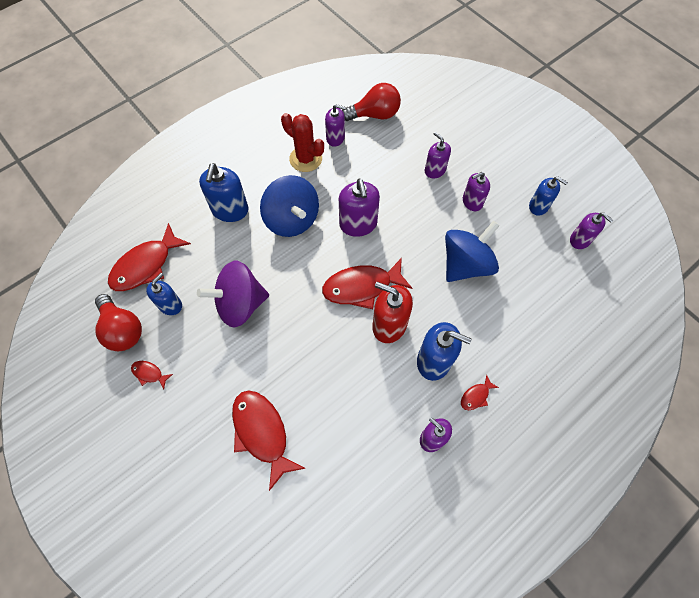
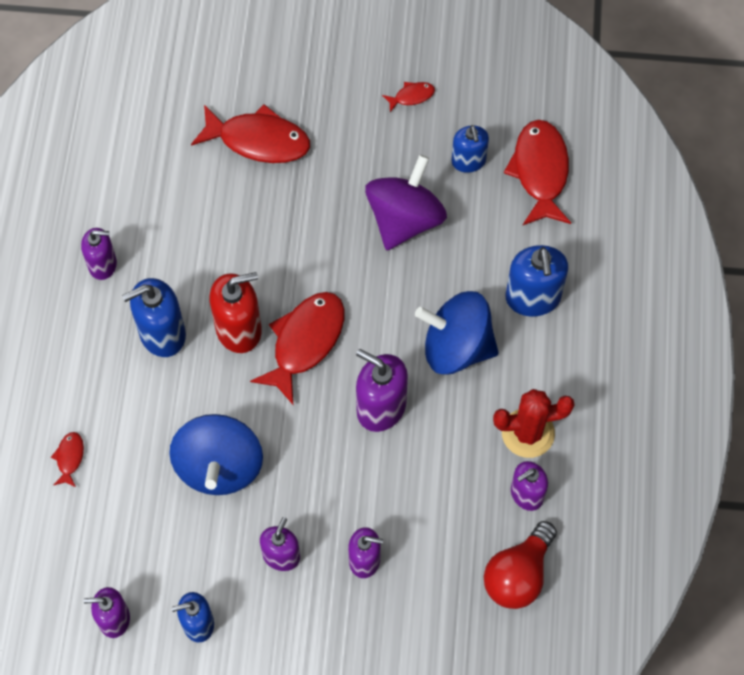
camera: 135 degrees right, 0 degrees up
(122, 330) = (482, 105): red light bulb -> none
(230, 210) = (533, 297): blue soap dispenser -> blue soap dispenser turned 150 degrees counterclockwise
(476, 396) = (92, 336): red fish -> red fish (69, 458)

